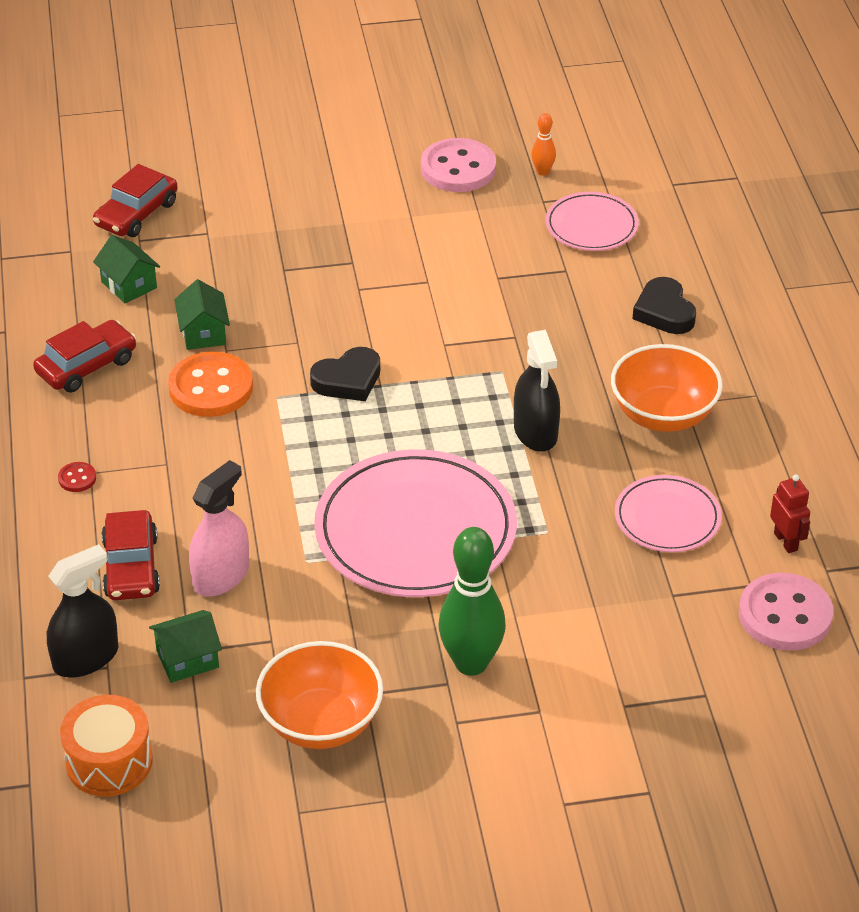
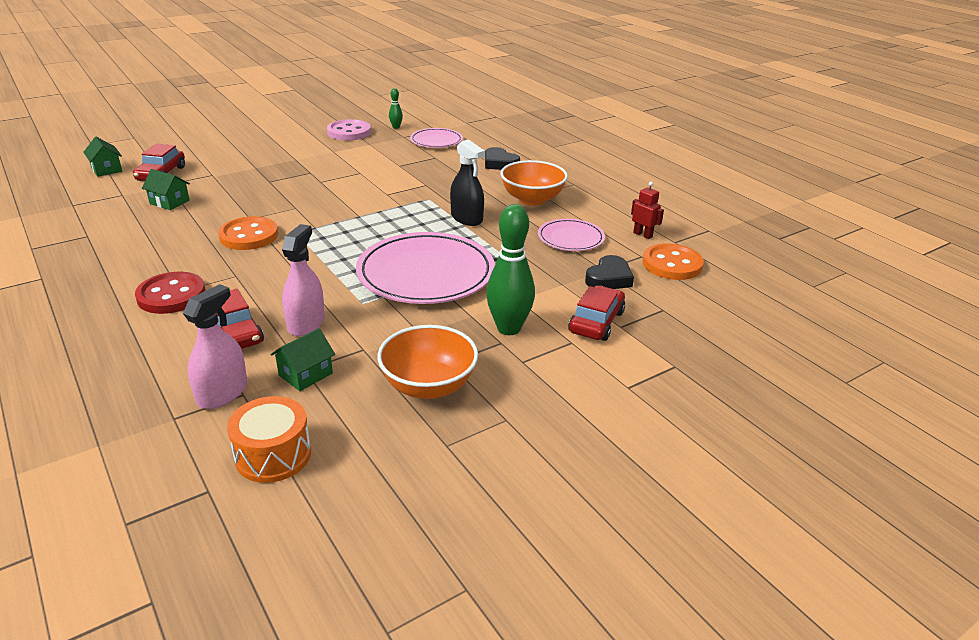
camera: 25 degrees left, 10 degrees down
(77, 478) = (171, 295): red button -> red button, size x2.32
(86, 366) = (155, 241): red car -> red car (596, 322)
(86, 658) = (222, 393): black spray bottle -> pink spray bottle
(203, 333) = (231, 214): green house -> green house (106, 169)
(348, 380) = (338, 217): black heart -> black heart (609, 278)
(542, 171) = (396, 127): orange bowling pin -> green bowling pin
(785, 615) = (672, 264): pink button -> orange button

